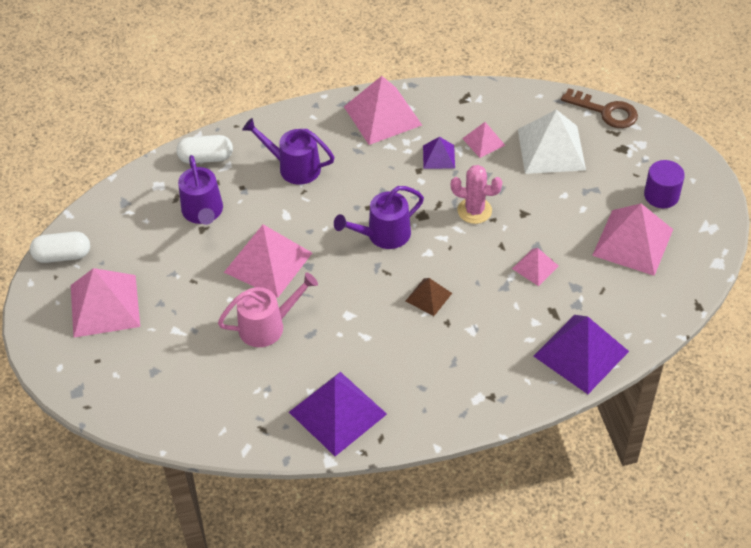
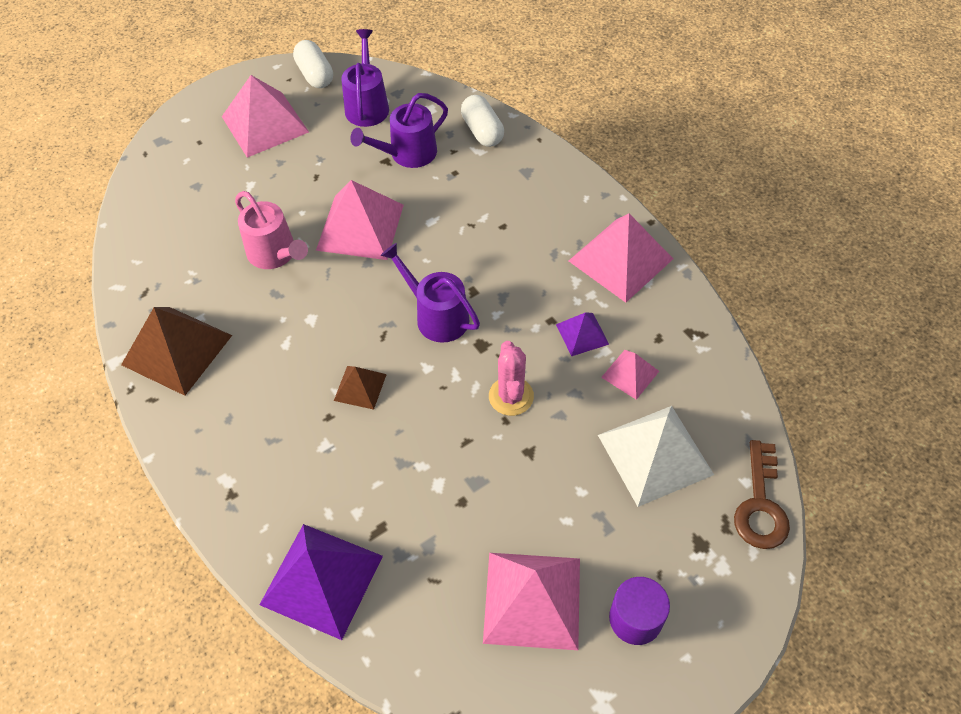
camera: 70 degrees right, 5 degrees up
(294, 167) = (502, 206): purple watering can -> purple watering can (367, 105)
(337, 413) = (176, 350): purple pyramid -> brown pyramid
(535, 267) = (445, 489): pink pyramid -> none

